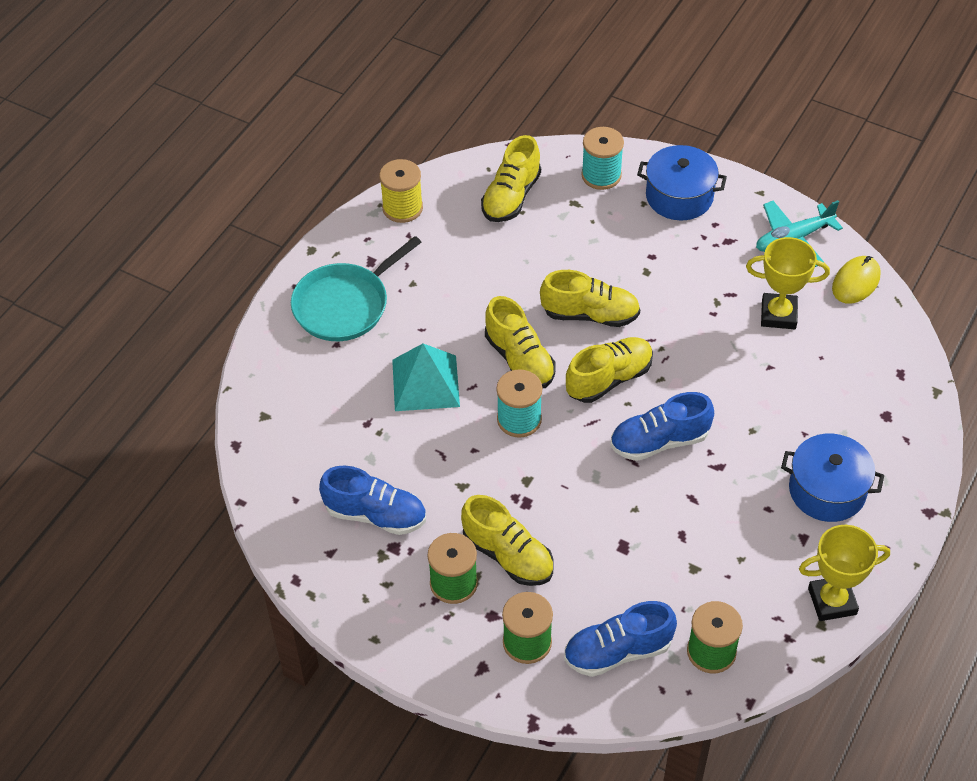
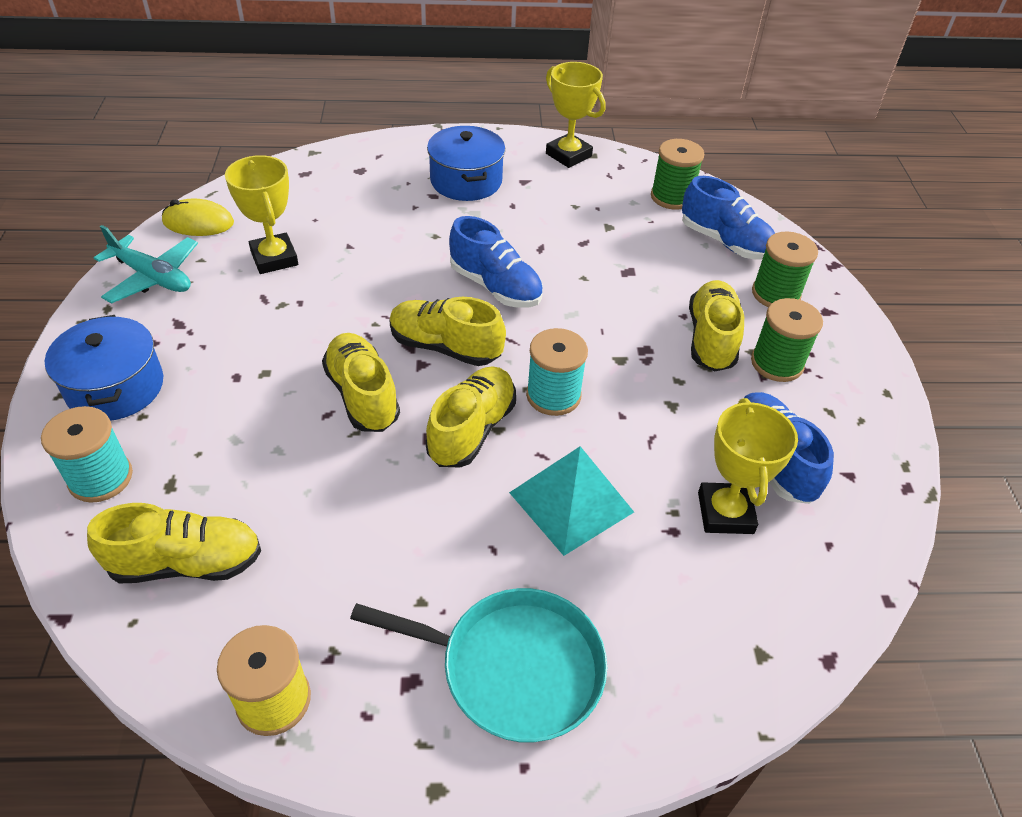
camera: 125 degrees left, 5 degrees down
(358, 459) = (725, 513): none -> yellow trophy

